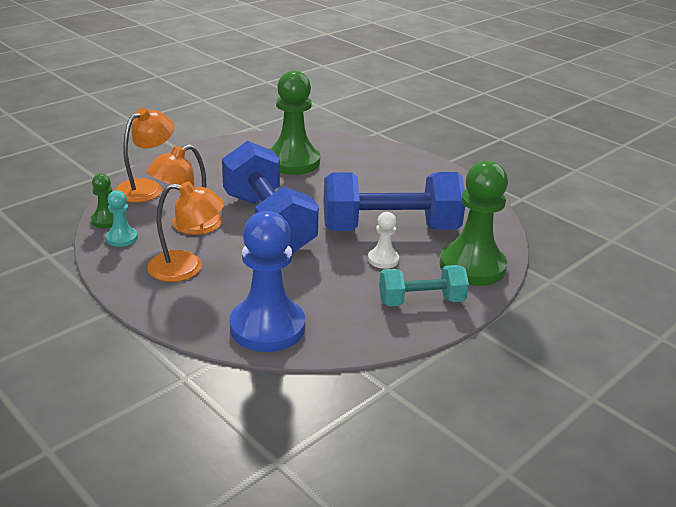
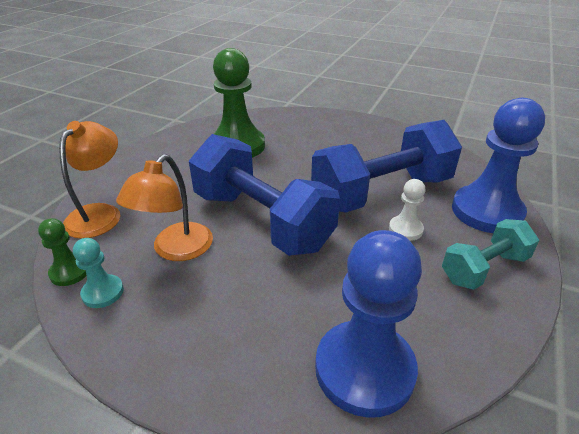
camera: 20 degrees left, 5 degrees up
(187, 268) = (209, 311): orange lamp -> none
(472, 266) = (486, 211): green pawn -> blue pawn

